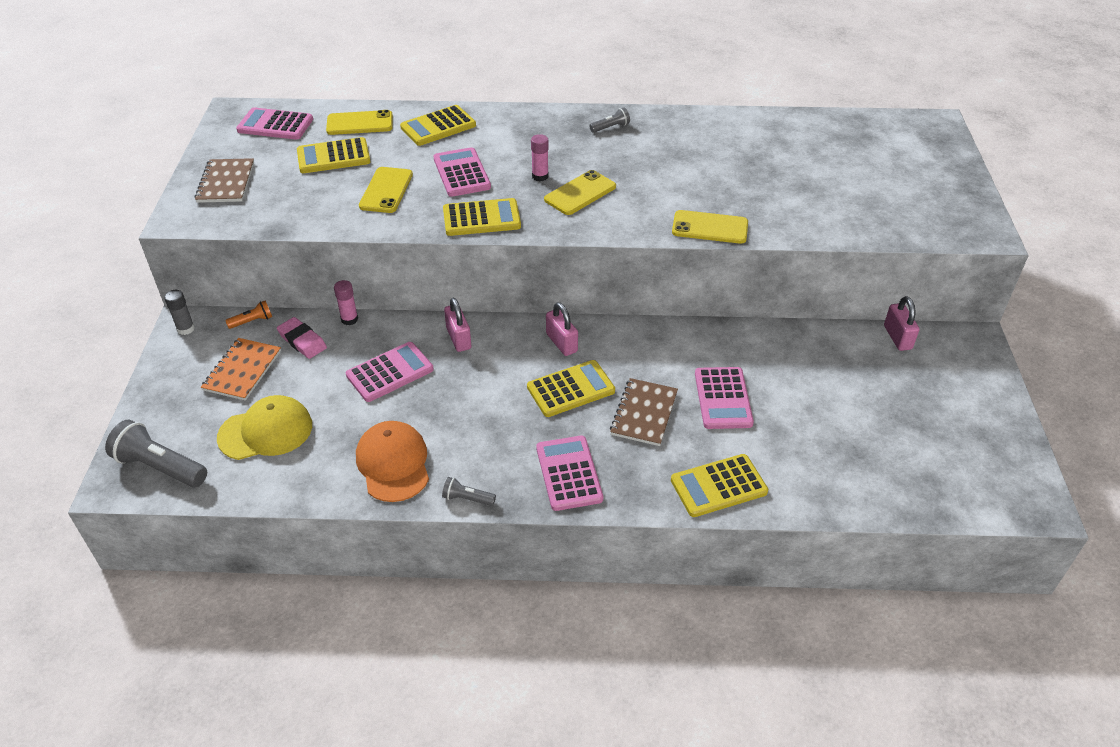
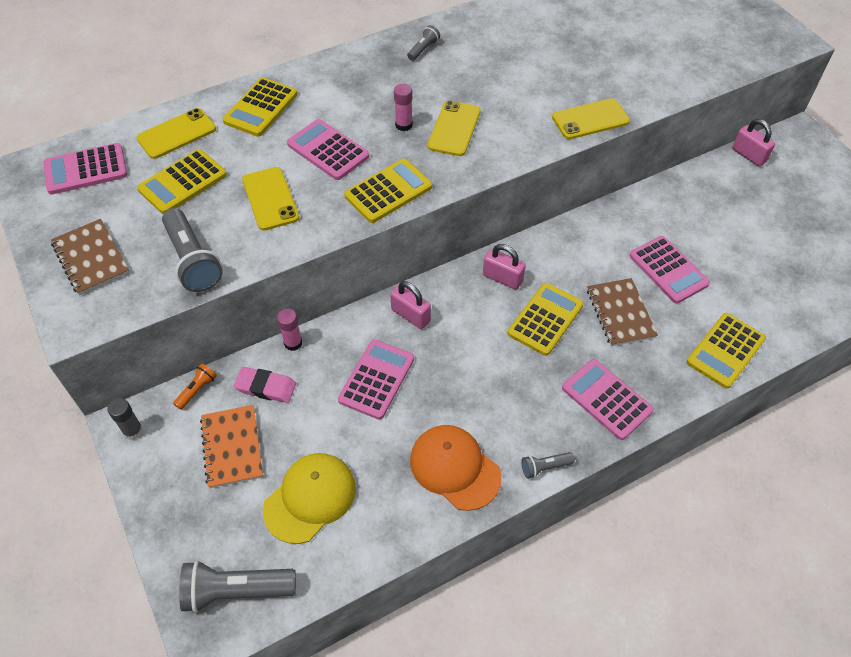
camera: 30 degrees left, 10 degrees up
(292, 210) = (193, 260): none -> grey flashlight

